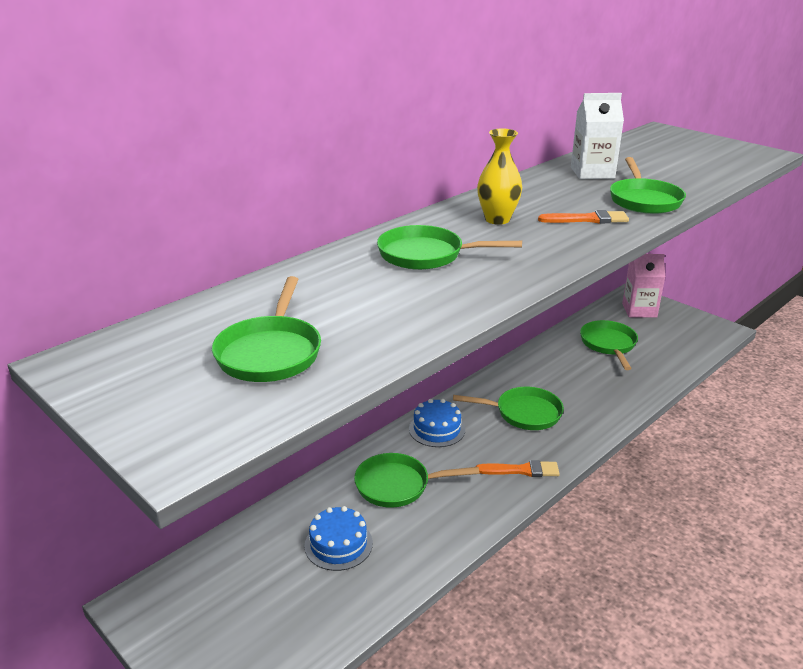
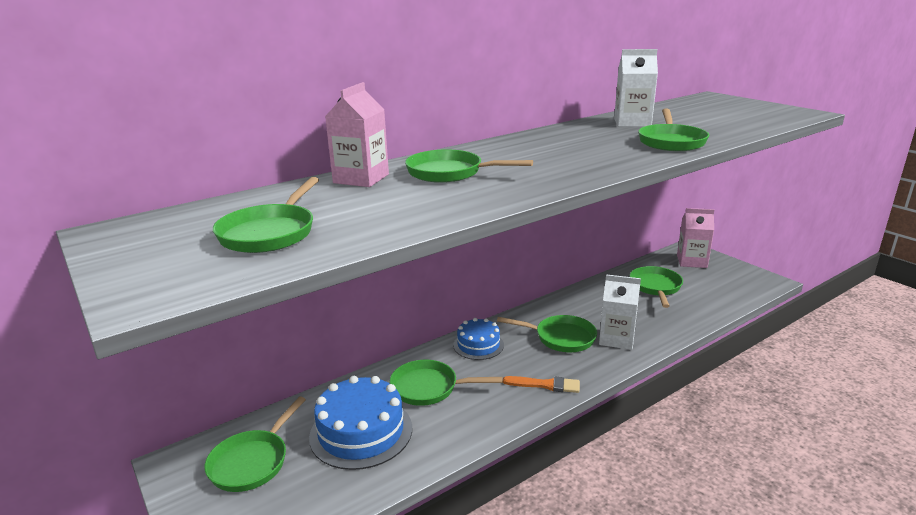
camera: 10 degrees right, 5 degrees down
(227, 592) = (252, 462): none -> green pan
(330, 268) = (361, 178): none -> pink carton
(338, 544) = (361, 432): blue cake -> blue cake, size x1.66
(497, 219) = (527, 151): yellow vase -> none
(582, 409) = (616, 339): none -> white carton
(587, 219) = (610, 153): orange brush -> none

